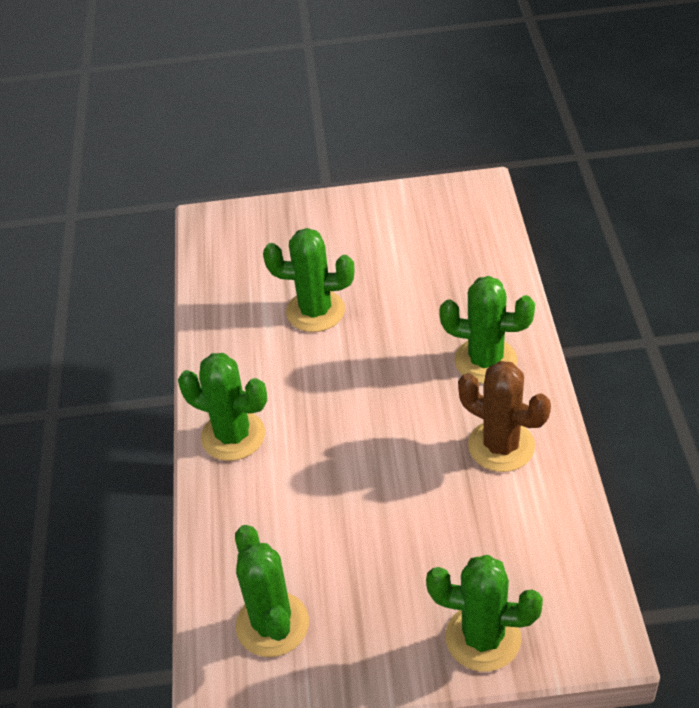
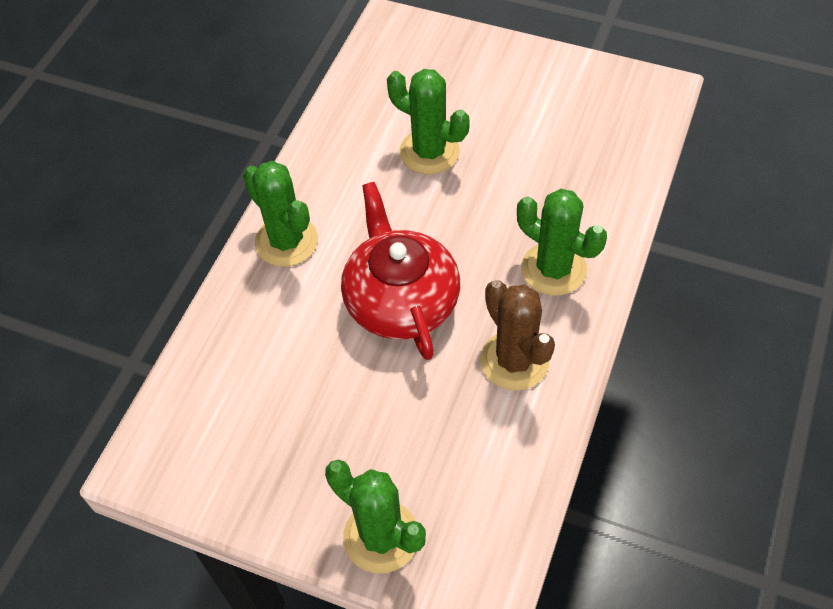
camera: 25 degrees right, 10 degrees up
(272, 624) = (214, 432): green cactus -> none
(371, 440) = (401, 300): none -> red teapot

